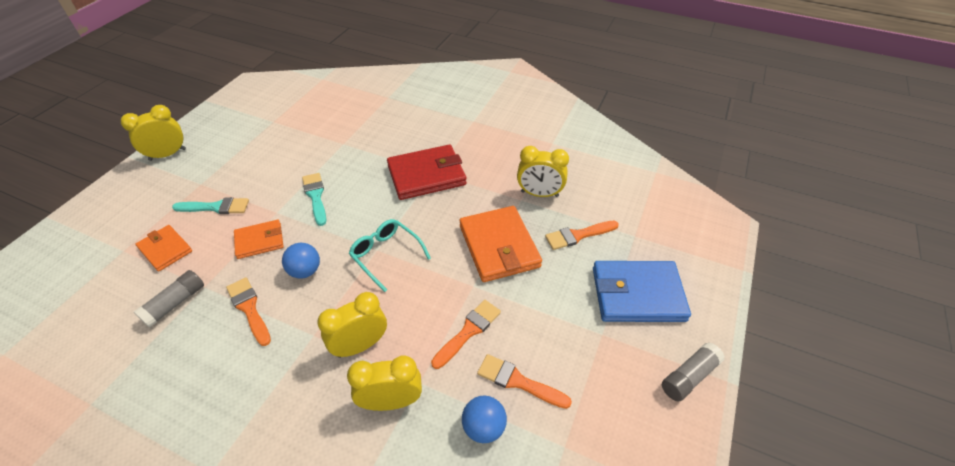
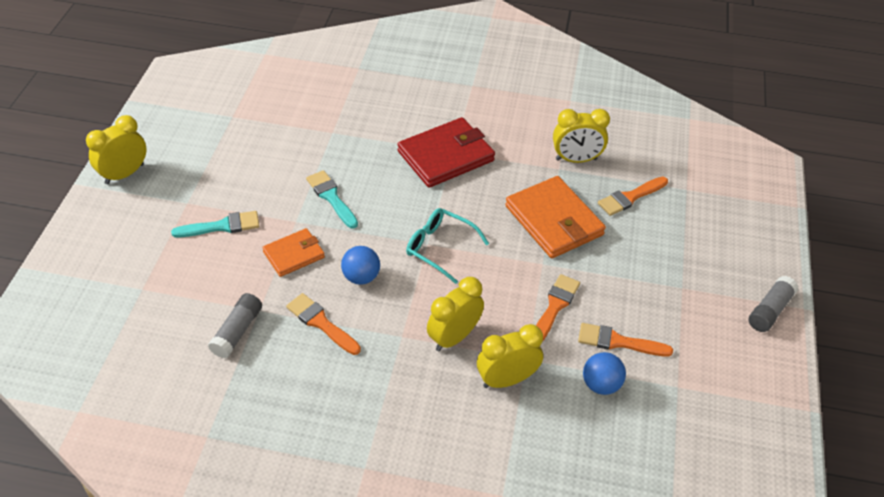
camera: 15 degrees left, 0 degrees up
(165, 249) = (191, 280): orange wallet -> none
(637, 294) = (704, 245): blue wallet -> none

